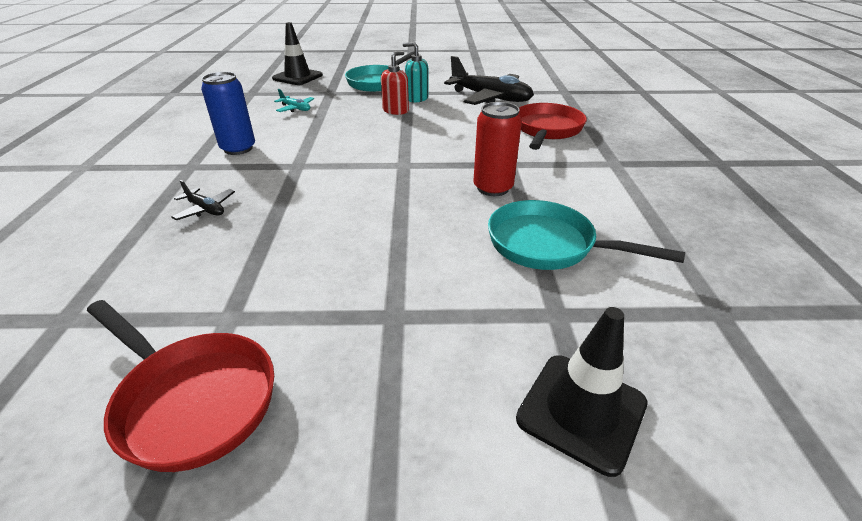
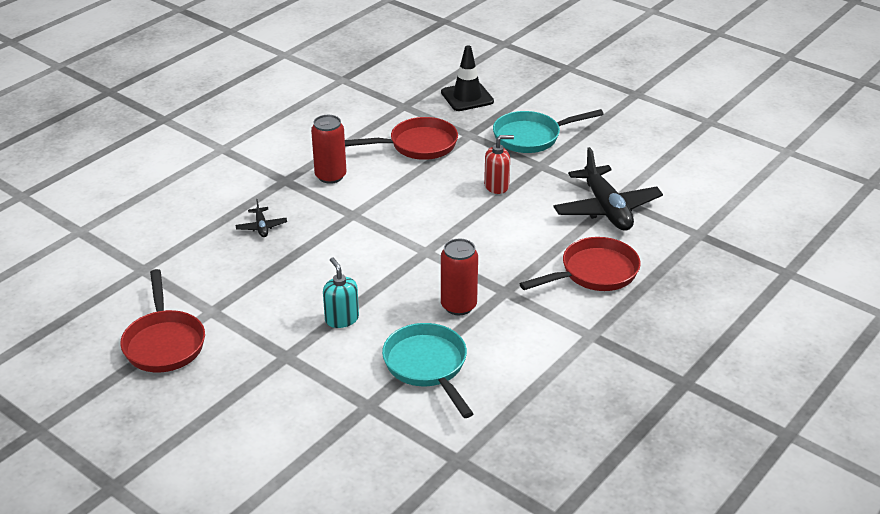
camera: 40 degrees right, 0 degrees up
(238, 149) = (330, 176): blue can -> red can
(296, 109) = (418, 145): turquoise plane -> red pan
(417, 98) = (536, 177): turquoise soap dispenser -> turquoise soap dispenser (342, 319)
(581, 411) = (310, 448): black traffic cone -> none

